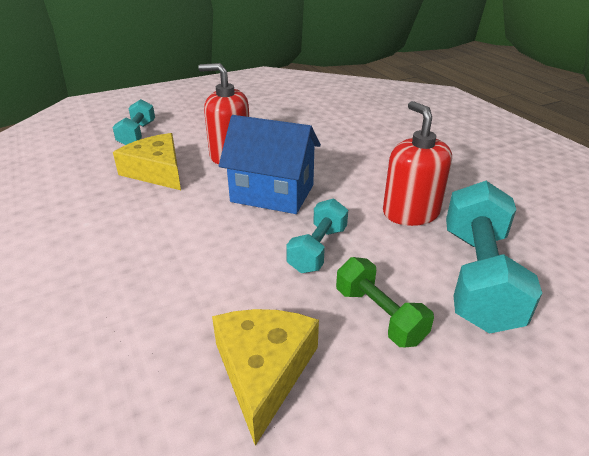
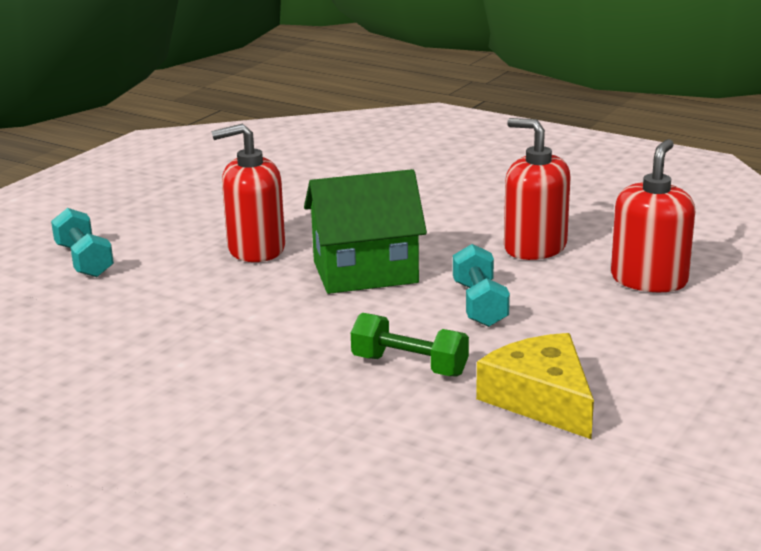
camera: 30 degrees left, 10 degrees down
(157, 171) = (185, 291): yellow cheese -> none
(272, 193) = (365, 272): blue house -> green house
(379, 315) = (594, 333): green dumbbell -> green dumbbell (409, 366)
(478, 277) = (649, 280): turquoise dumbbell -> red soap dispenser

